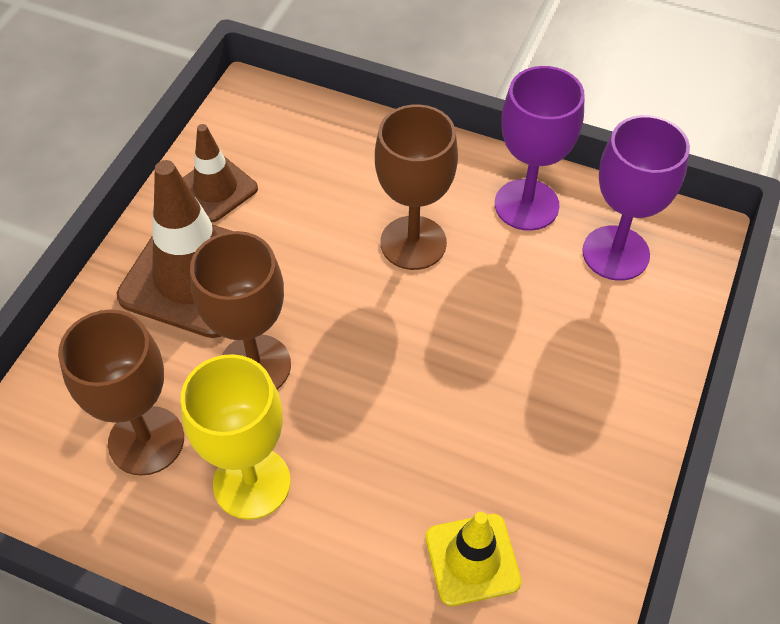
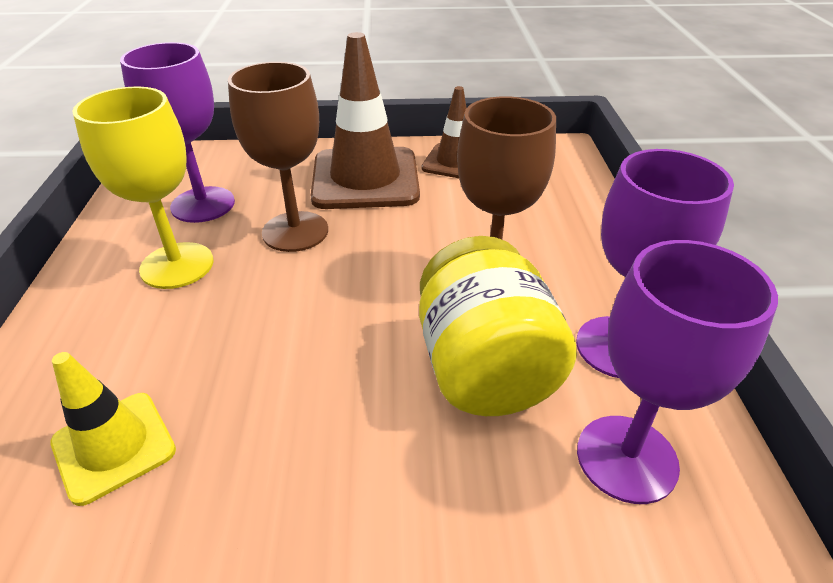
camera: 65 degrees right, 15 degrees down
(146, 440) = (203, 204): brown goblet -> purple goblet
(508, 292) = (484, 368): none -> yellow jar

